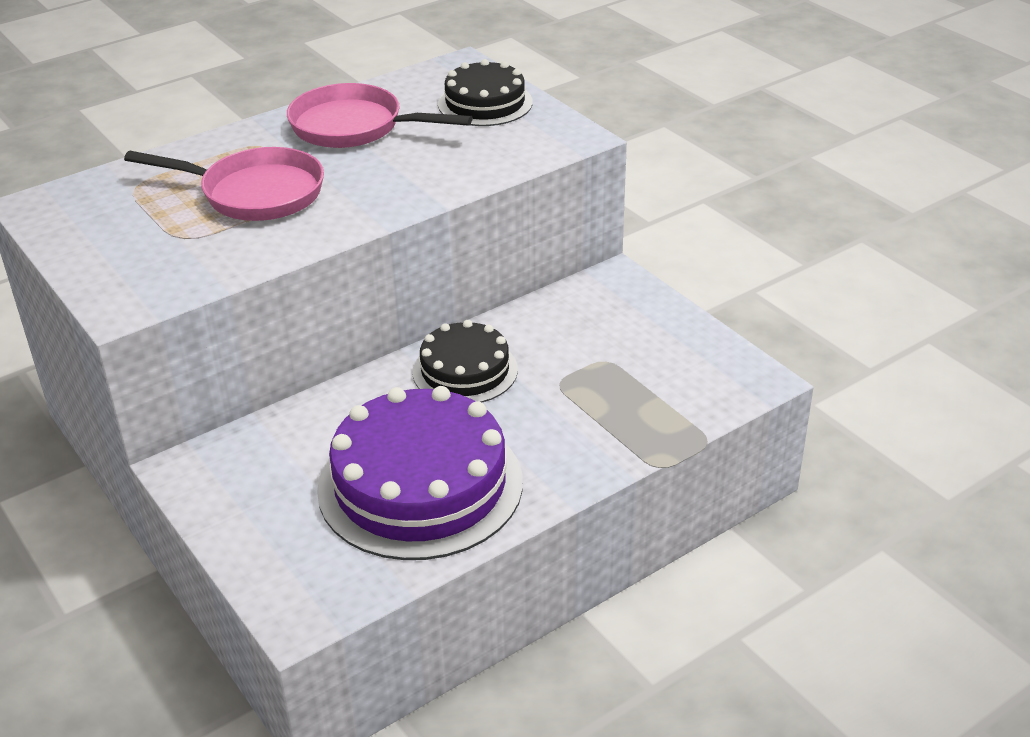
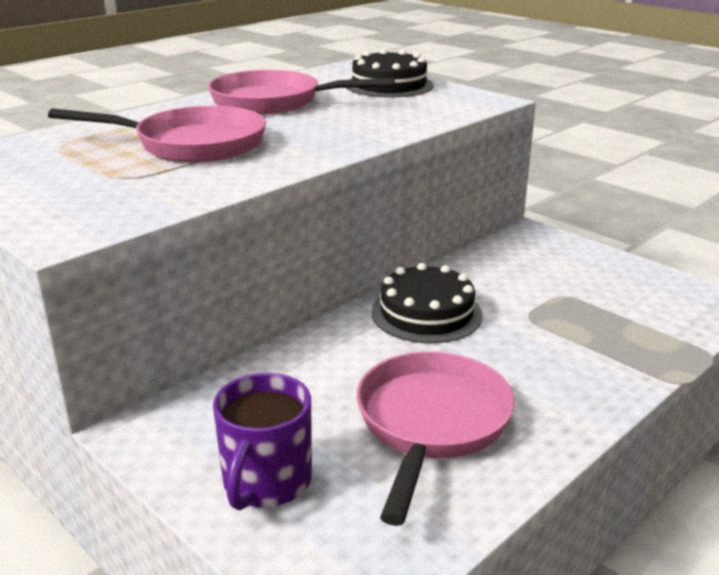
camera: 10 degrees left, 10 degrees down
(270, 522) = (266, 482): none -> purple mug
(420, 485) = (431, 424): purple cake -> pink pan

